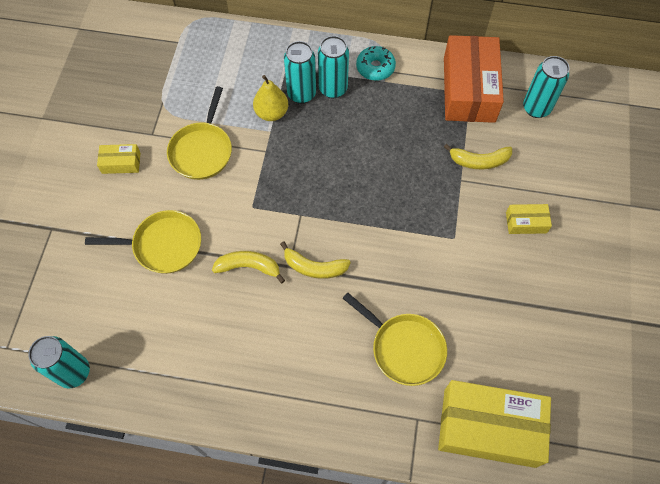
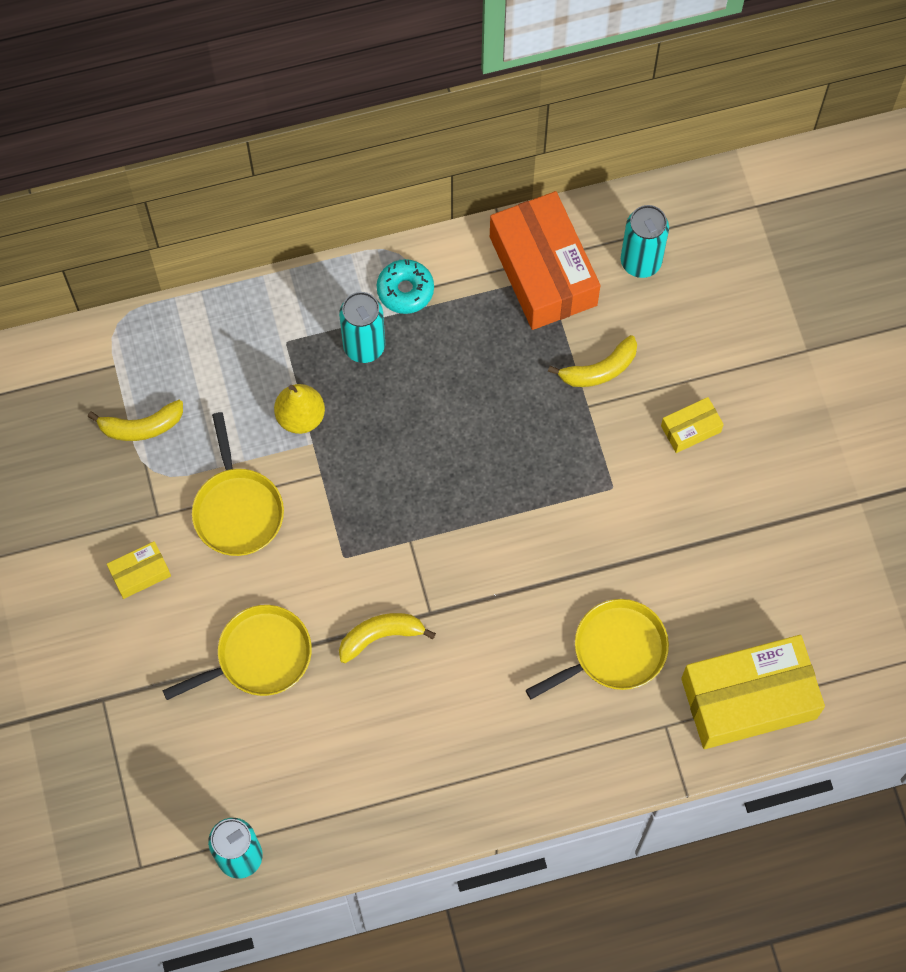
camera: 25 degrees left, 5 degrees up
(301, 94) = (326, 372): turquoise can -> none
(314, 267) = (461, 600): yellow banana -> yellow banana (141, 426)
(404, 348) = (614, 651): yellow pan -> yellow pan turned 45 degrees counterclockwise

